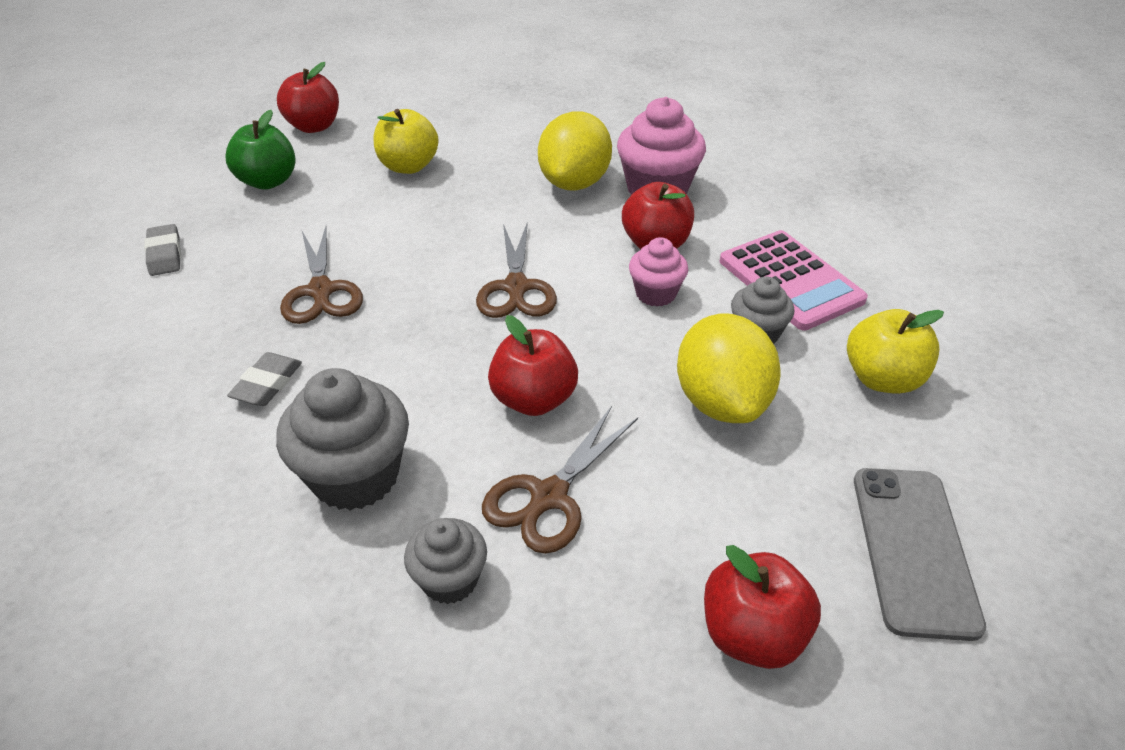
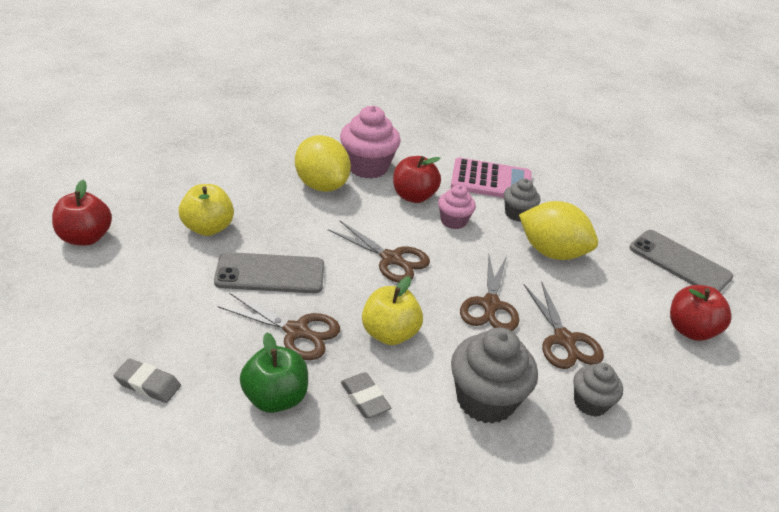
camera: 55 degrees left, 5 degrees down
(268, 181) = (126, 292): green apple -> green apple (275, 398)
(388, 231) = (270, 273): none -> grey phone
(533, 399) = (490, 305): red apple -> brown scissors
(882, 379) = (581, 204): yellow apple -> yellow apple (389, 334)

